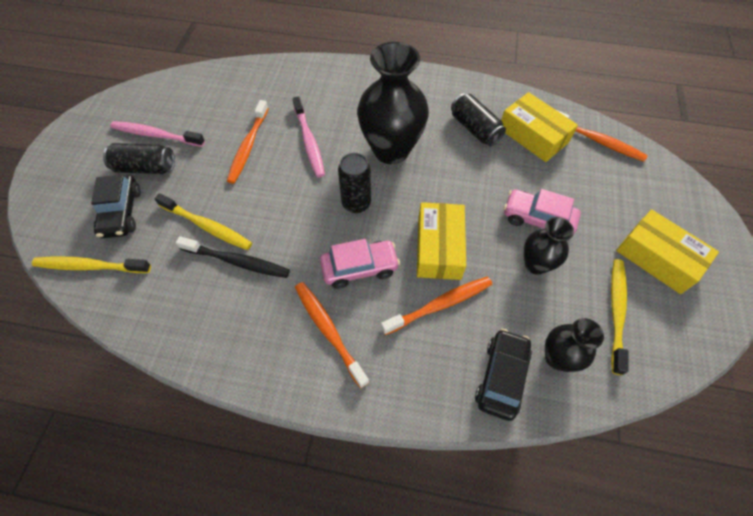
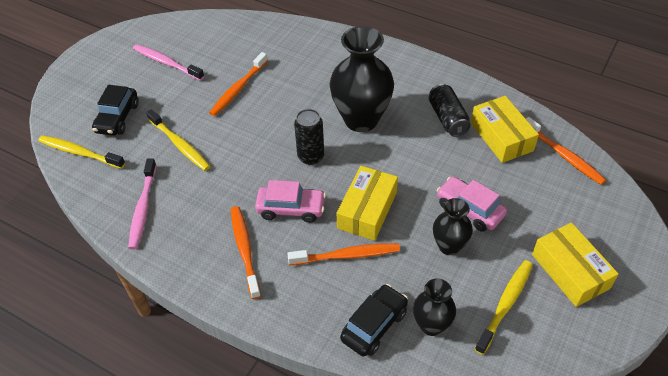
camera: 20 degrees right, 10 degrees down
(145, 168) = (148, 87): black can -> none
(237, 261) = (193, 178): black toothbrush -> none
(309, 142) = (291, 96): pink toothbrush -> pink toothbrush (143, 208)

